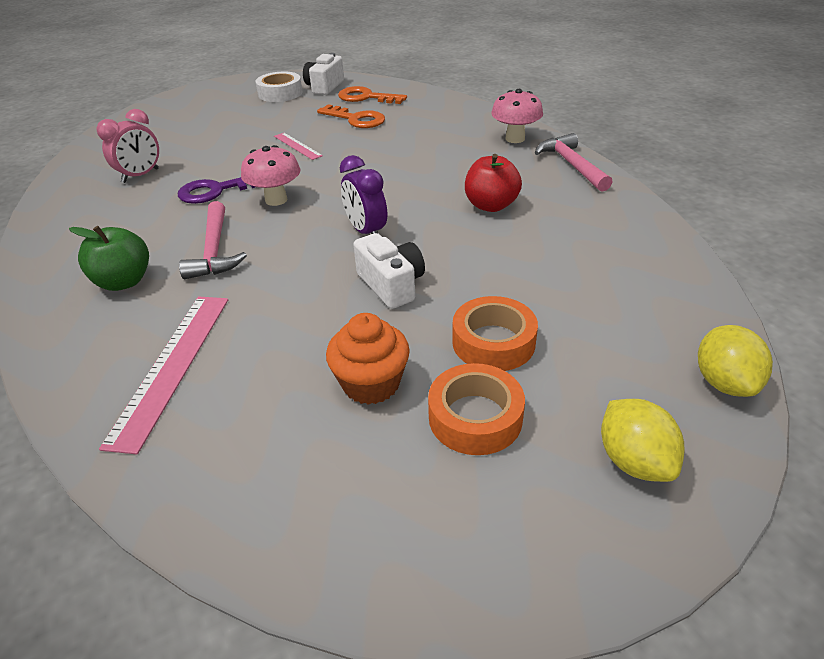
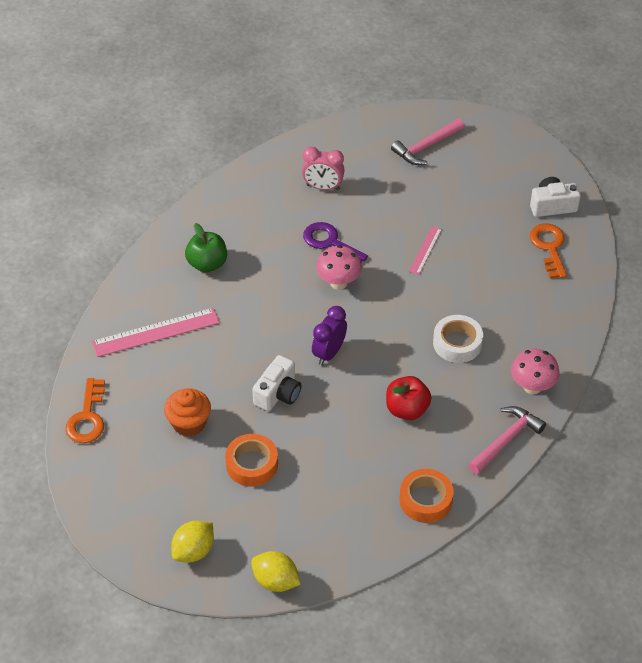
camera: 60 degrees right, 10 degrees up
(214, 251) = (261, 286): pink hammer -> pink hammer (426, 147)
(280, 93) = (516, 182): white tape -> white tape (457, 343)
(356, 119) = (498, 263): orange key -> orange key (87, 417)
(475, 417) = (189, 477): orange tape -> orange tape (425, 500)
(724, 382) = (275, 581): yellow lemon -> yellow lemon turned 60 degrees clockwise

